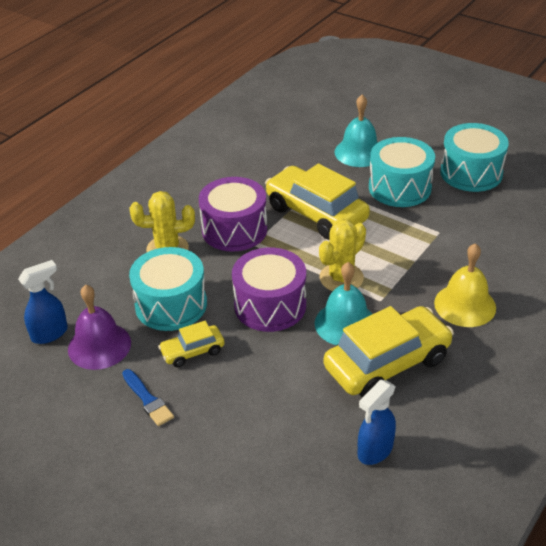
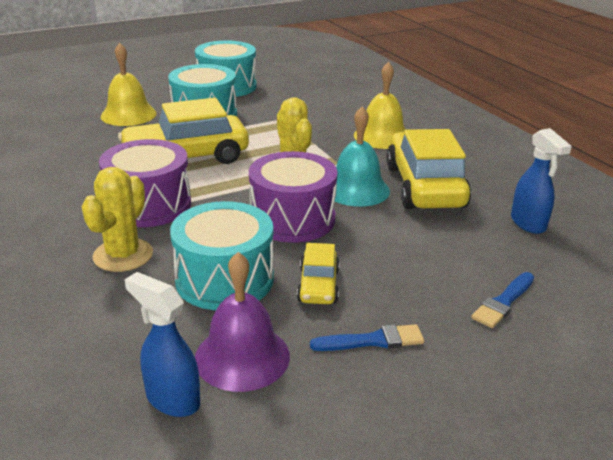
camera: 65 degrees left, 10 degrees down
(50, 333) = (172, 399): blue spray bottle -> blue spray bottle turned 45 degrees counterclockwise
(236, 459) = (503, 302): none -> blue brush
(359, 152) = (128, 114): turquoise bell -> yellow bell

